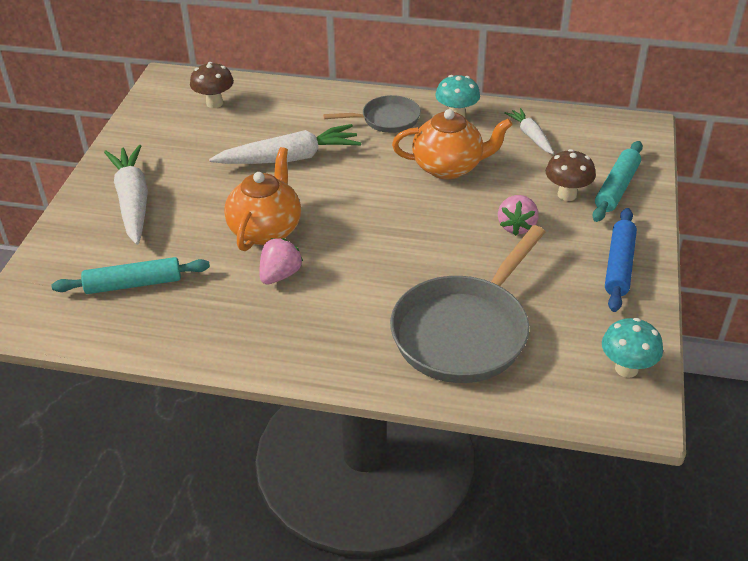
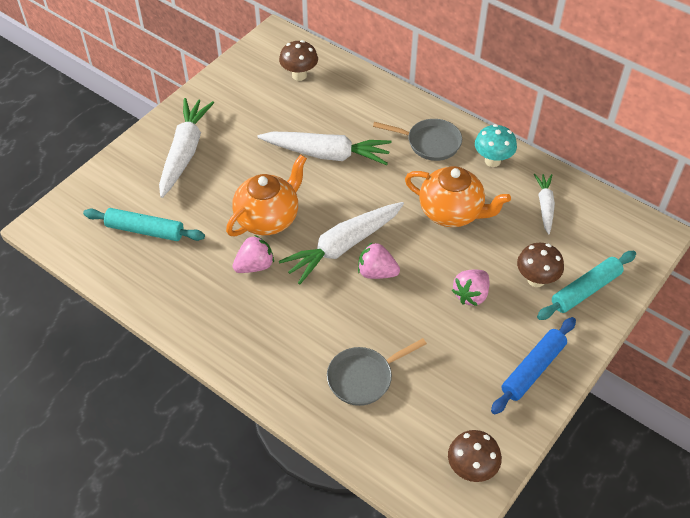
camera: 25 degrees right, 10 degrees up
(362, 228) = (343, 246): none -> white carrot
(411, 239) = (376, 272): none -> pink strawberry
(464, 331) = (363, 377): grey pan -> grey pan, size x0.55
(626, 369) = (471, 469): turquoise mushroom -> brown mushroom

